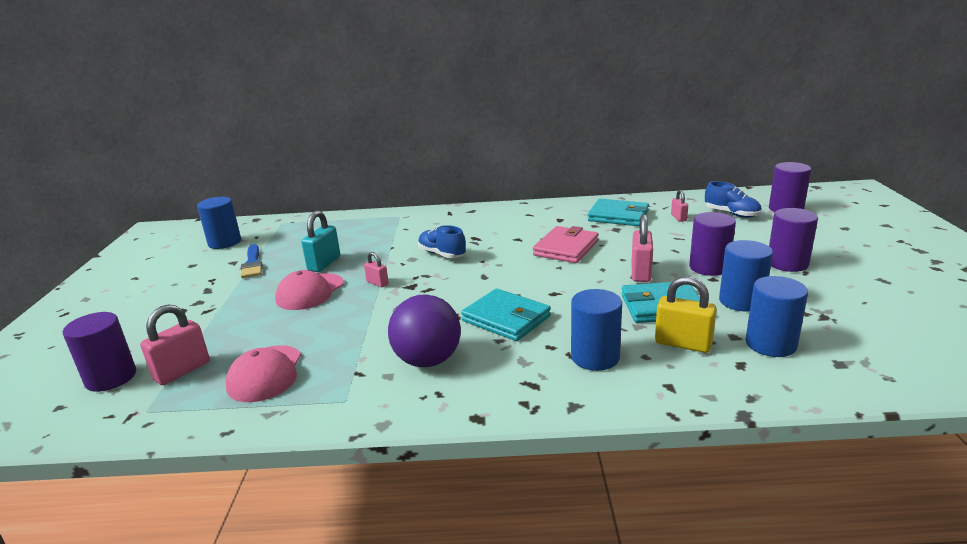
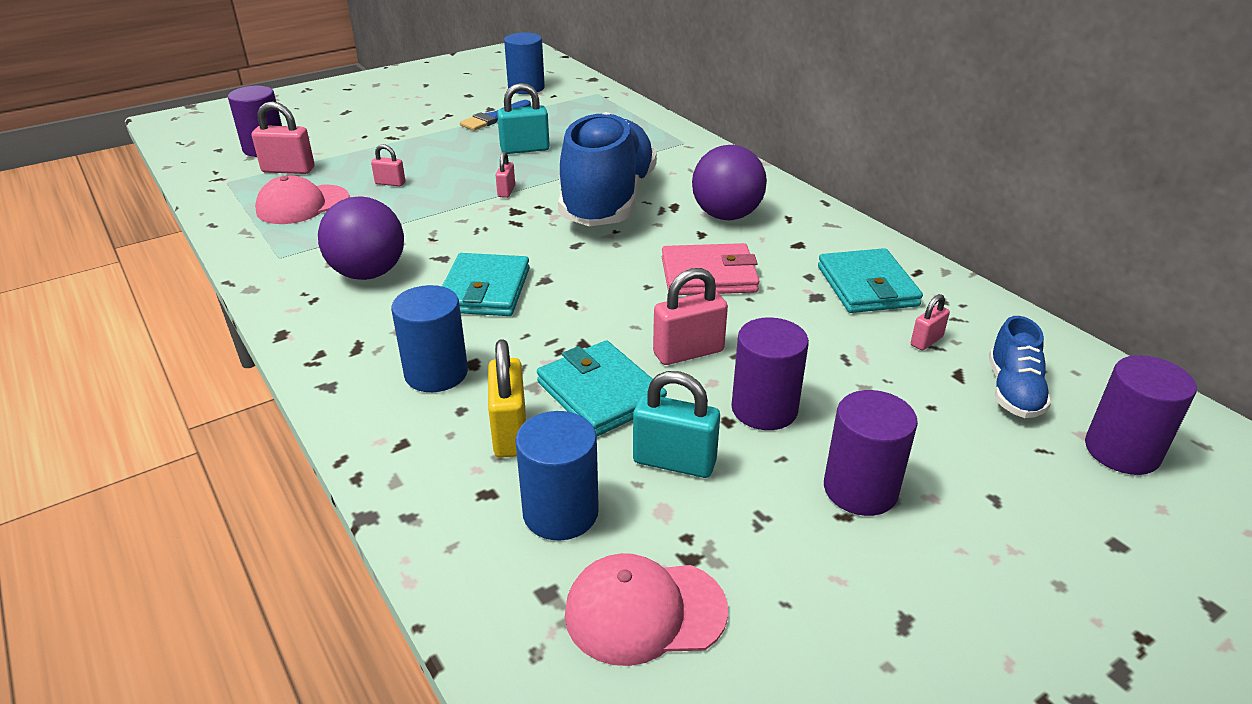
camera: 55 degrees right, 10 degrees up
(291, 325) = (390, 183): none -> pink padlock
(310, 292) = (460, 166): pink cap -> pink cap (644, 611)
(442, 254) = (608, 201): blue shoe -> blue shoe, size x2.23
(506, 227) = (726, 216): none -> purple ball
(741, 301) = (674, 462): blue cylinder -> turquoise padlock

